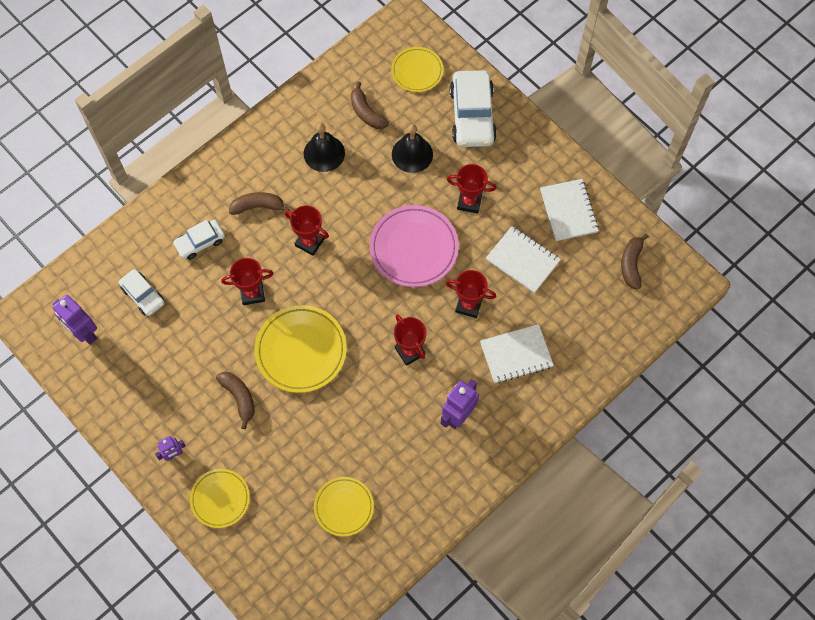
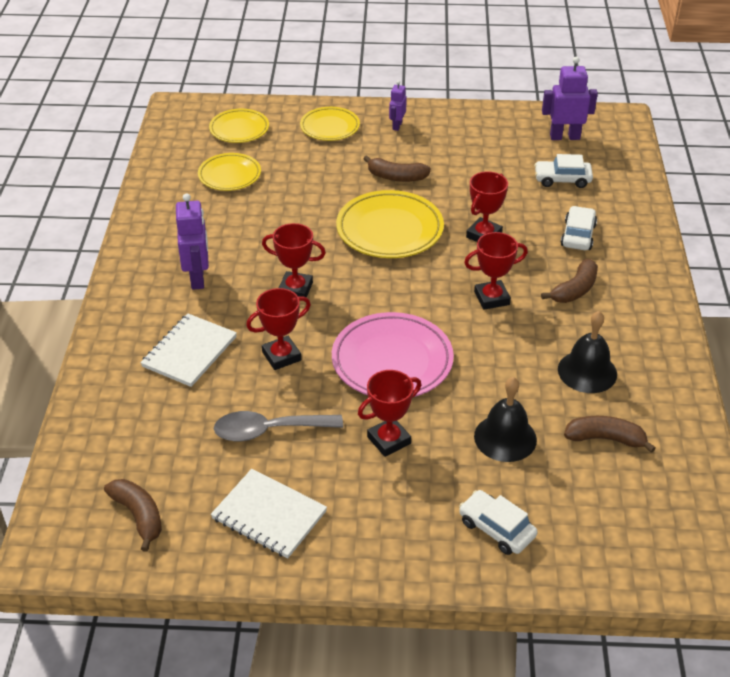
camera: 135 degrees right, 25 degrees down
(417, 71) = (619, 525): yellow plate -> yellow plate (239, 129)
(472, 115) = (496, 529): white car -> white car, size x0.57
(522, 260) = (269, 430): white notebook -> grey spoon

